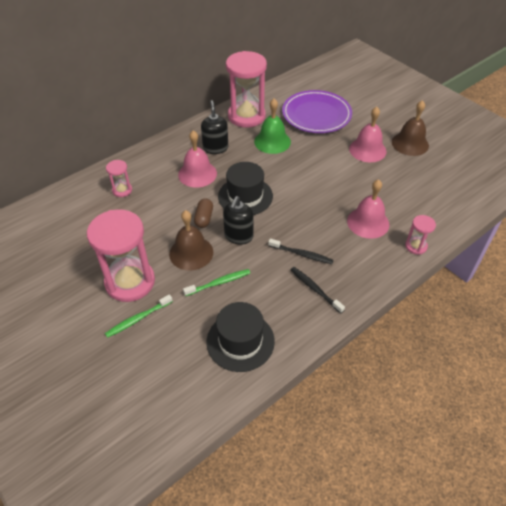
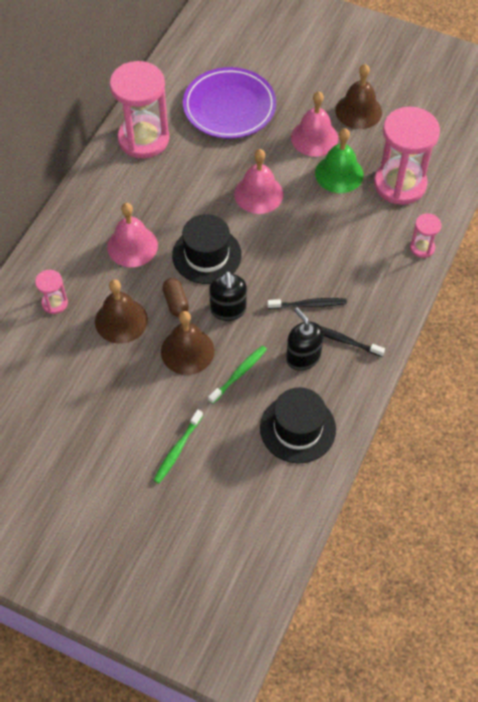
camera: 25 degrees left, 10 degrees up
(130, 282) = (141, 412): pink hourglass -> pink hourglass (400, 184)
(158, 216) = (121, 320): none -> brown bell
(215, 148) = (132, 201): black soap dispenser -> black soap dispenser (303, 357)
(272, 141) = (196, 166): green bell -> green bell (339, 173)
(368, 222) = (359, 237): pink bell -> pink bell (258, 194)

